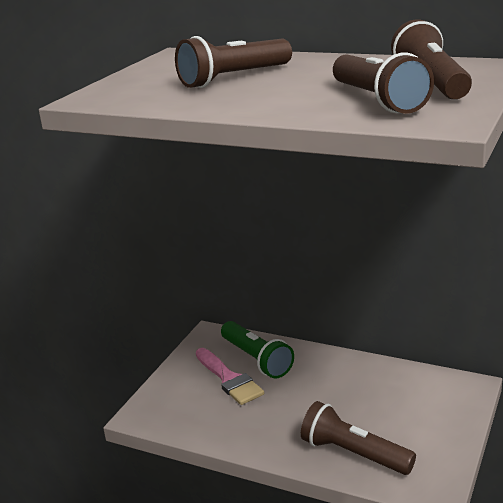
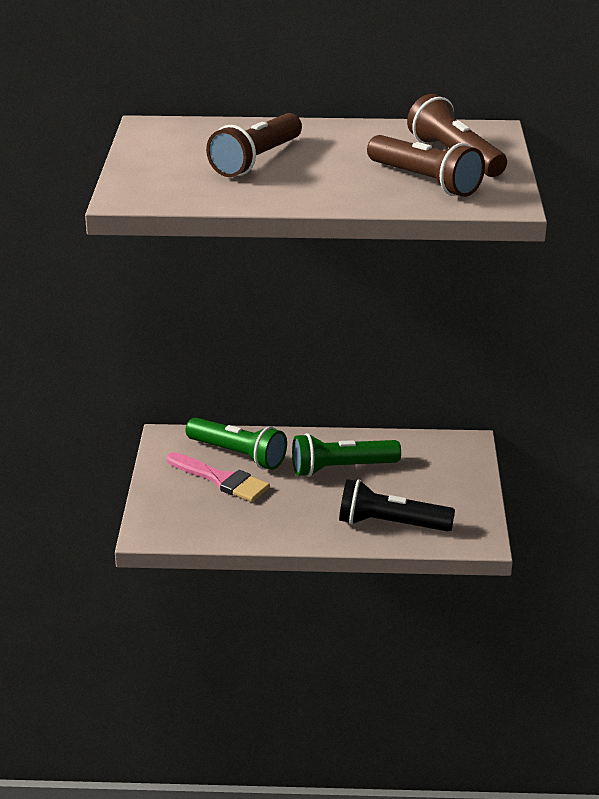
camera: 25 degrees left, 5 degrees up
(337, 388) = (341, 468): none -> green flashlight
(353, 453) = (390, 524): brown flashlight -> black flashlight

